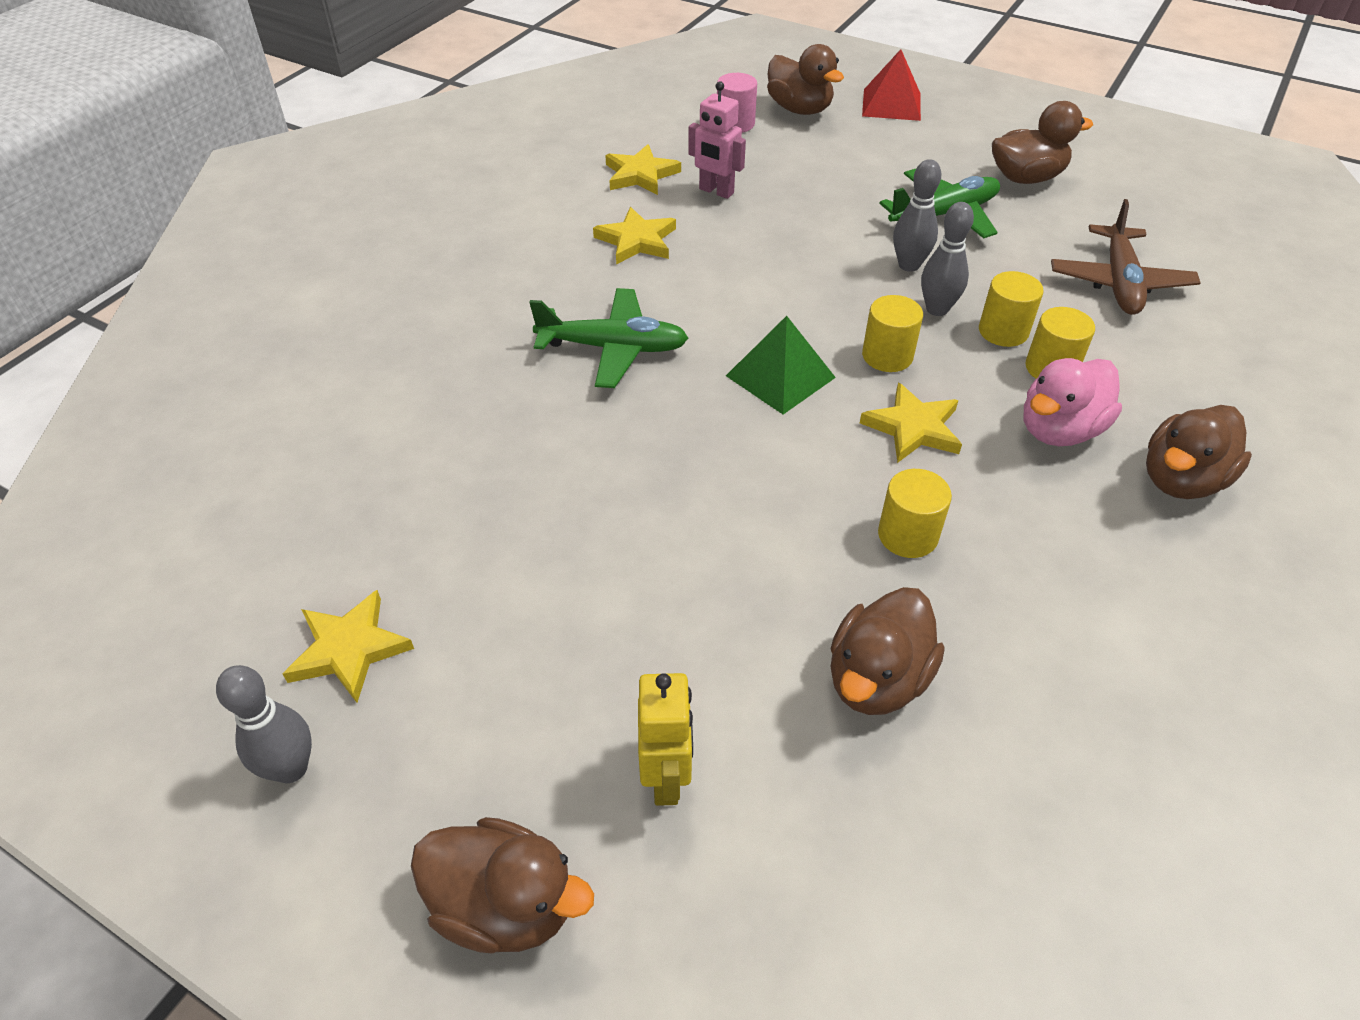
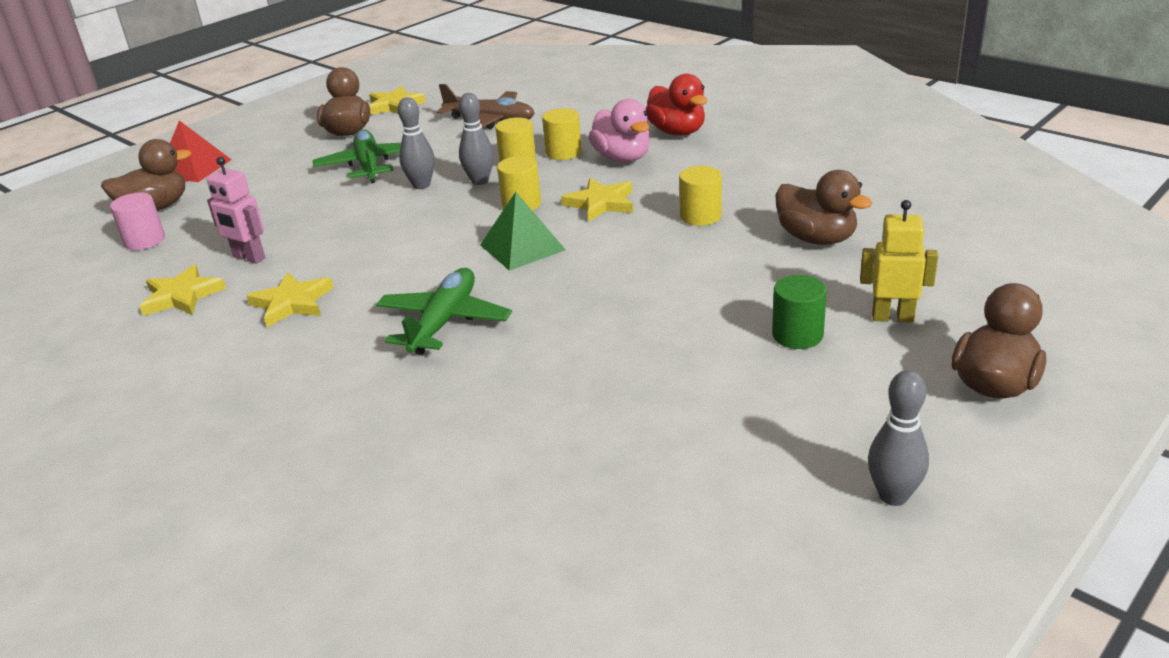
camera: 75 degrees left, 15 degrees down
(349, 649) = (771, 469): yellow star -> yellow star (394, 105)
(612, 664) = (797, 335): none -> green cylinder
(716, 191) = (249, 258): pink robot -> pink robot turned 75 degrees clockwise
(1181, 480) = (677, 132): brown duck -> red duck

